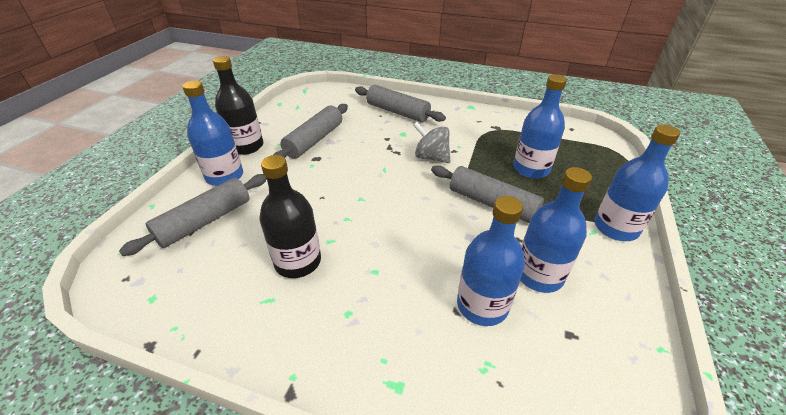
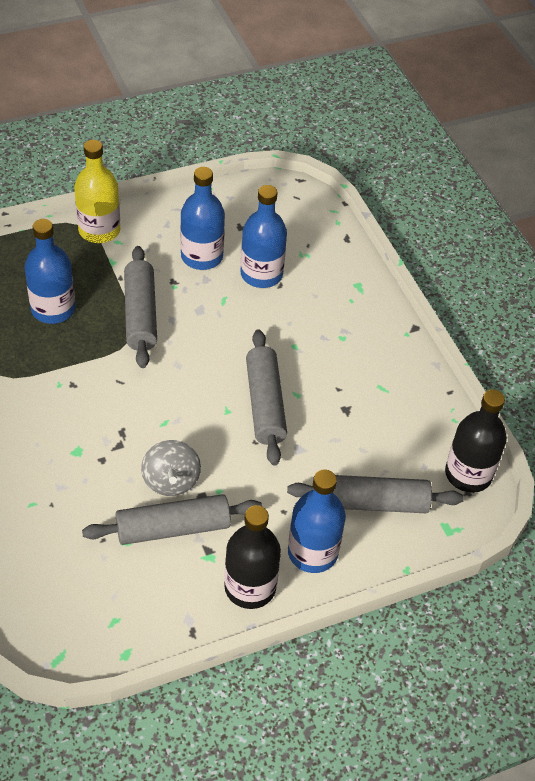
camera: 135 degrees left, 10 degrees up
(298, 262) = (337, 398): black bottle -> black bottle (468, 474)
(397, 112) = (26, 490): grey rolling pin -> grey rolling pin (265, 404)
(431, 157) = (105, 396): grey spinning top -> grey spinning top (171, 481)
(615, 228) = (99, 230): blue bottle -> yellow bottle

